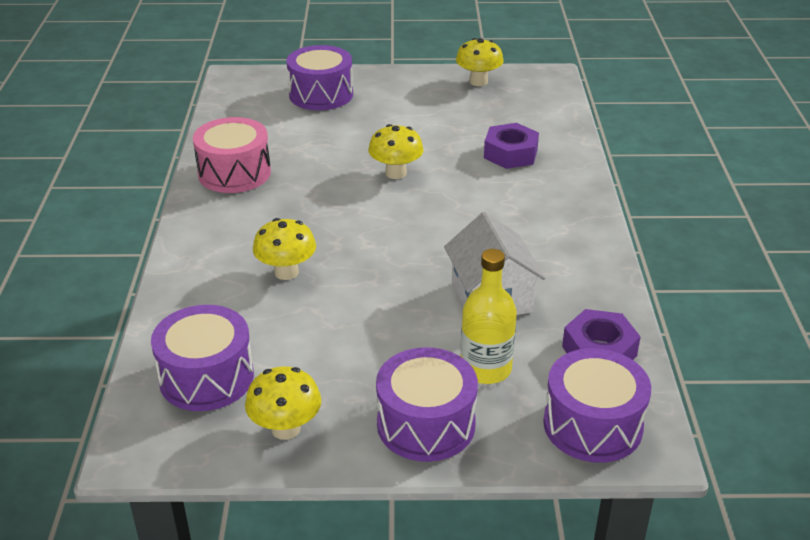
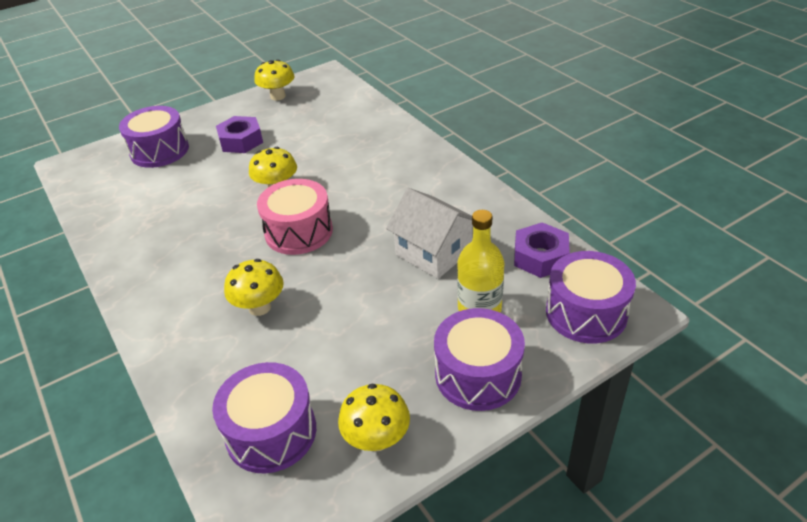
camera: 30 degrees left, 5 degrees up
(234, 173) = (139, 244): pink drum -> pink drum (299, 232)
(510, 154) = (350, 140): purple nut -> purple nut (241, 141)

